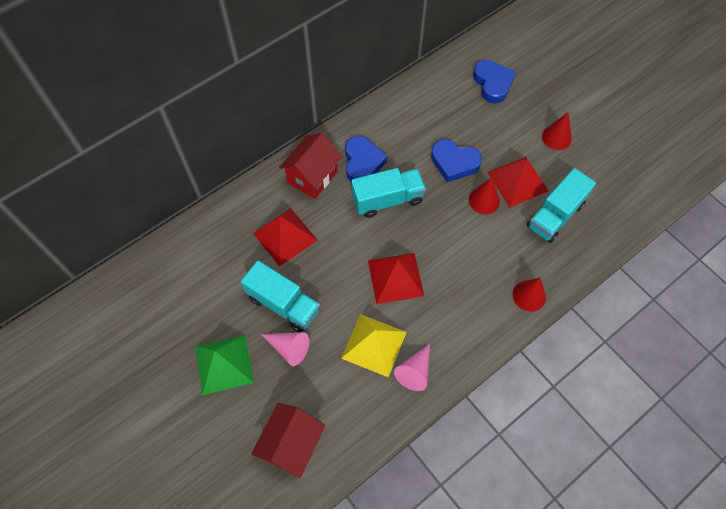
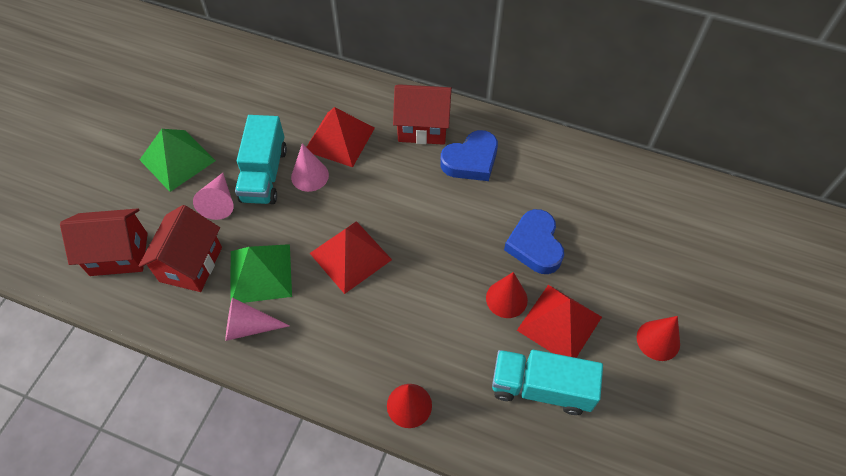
camera: 60 degrees right, 5 degrees down
(306, 272) = (310, 176): none -> pink cone
(335, 392) = (191, 264): none -> red house
(374, 345) = (261, 273): yellow pyramid -> green pyramid
(387, 200) = (441, 204): turquoise truck -> none
(492, 84) = (678, 235): blue heart -> none

